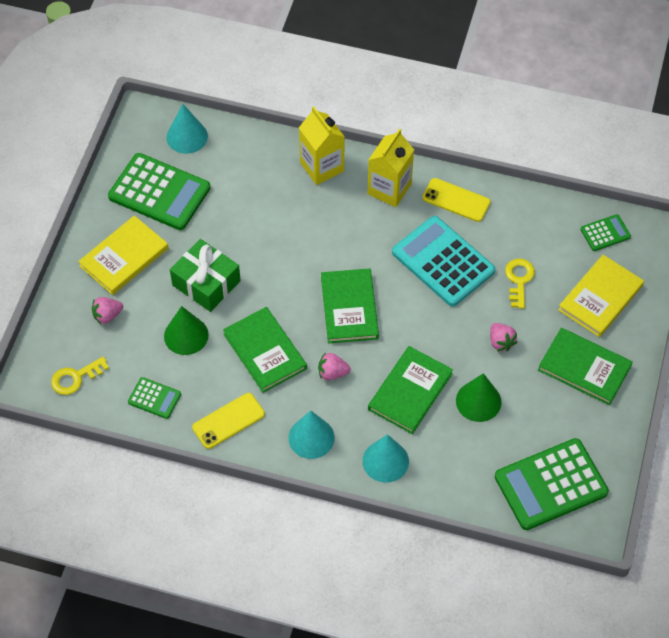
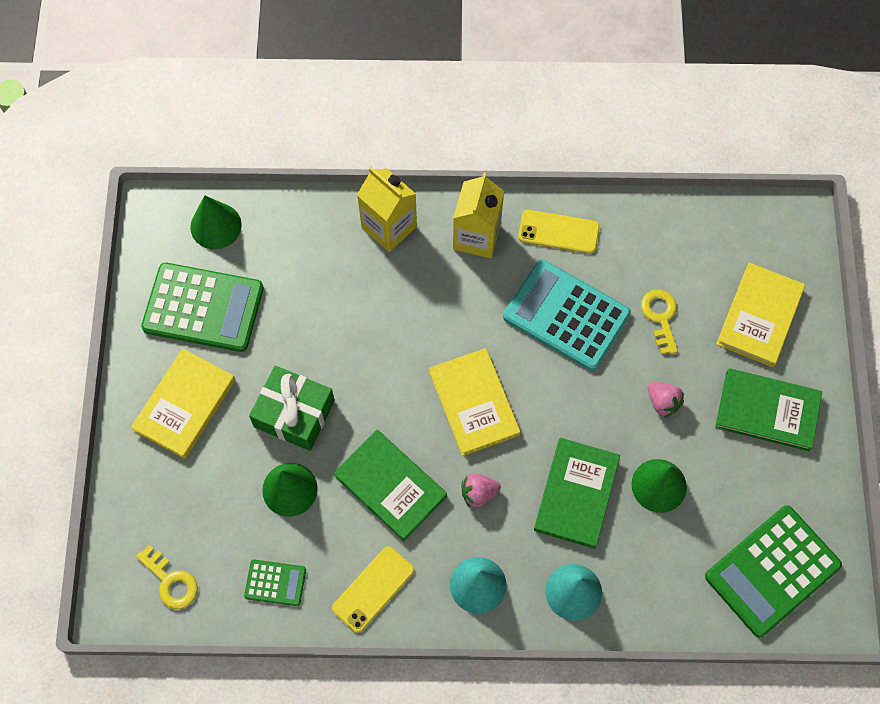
camera: 15 degrees left, 10 degrees up
(75, 378) = (171, 581): yellow key -> yellow key turned 90 degrees counterclockwise
(107, 315) = (186, 487): pink strawberry -> none
(187, 136) = (215, 226): turquoise cone -> green cone
(349, 308) = (474, 403): green book -> yellow book
(605, 233) = (741, 232): green calculator -> none

